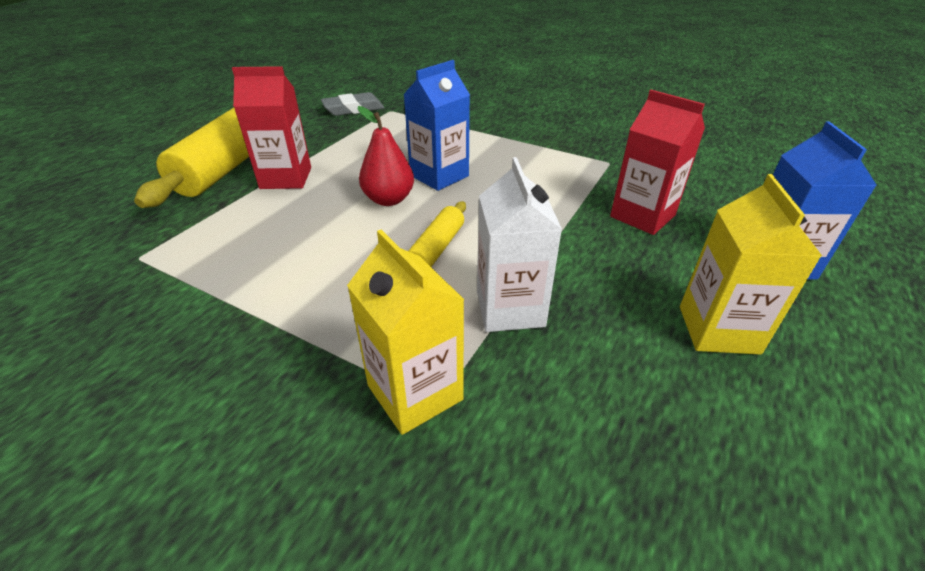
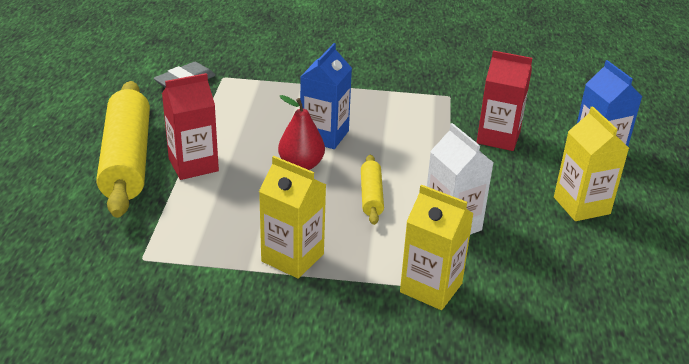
camera: 25 degrees left, 5 degrees down
(283, 298) = (292, 257): none -> yellow carton

